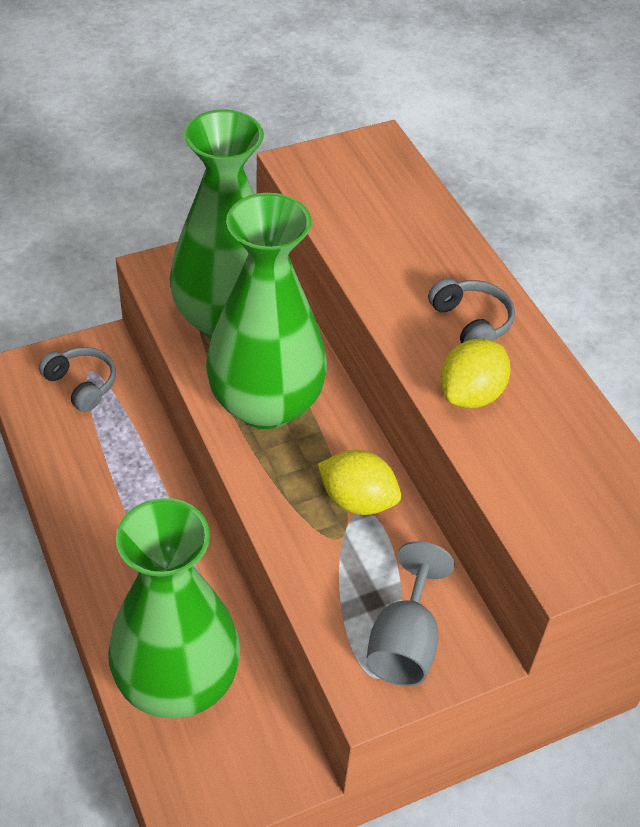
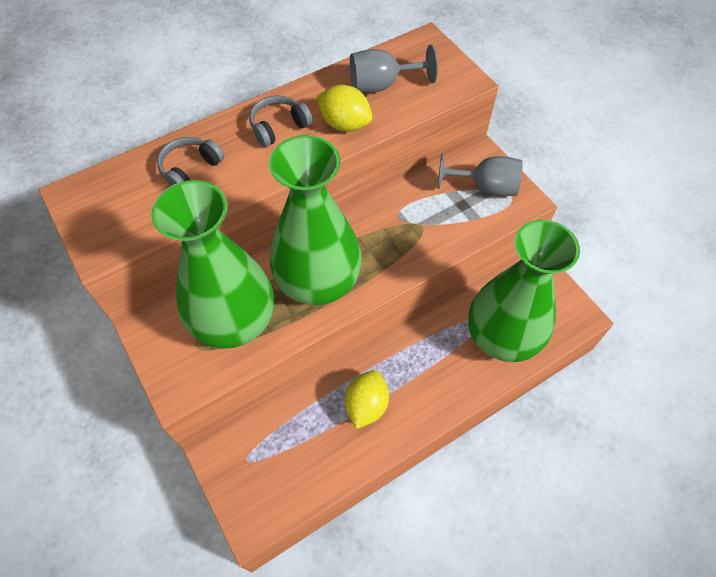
camera: 95 degrees left, 10 degrees up
(81, 384) = (263, 463): grey headphones -> grey headphones (190, 169)
(357, 500) = (391, 219): yellow lemon -> yellow lemon (366, 405)
(553, 451) = (382, 85): none -> grey goblet

